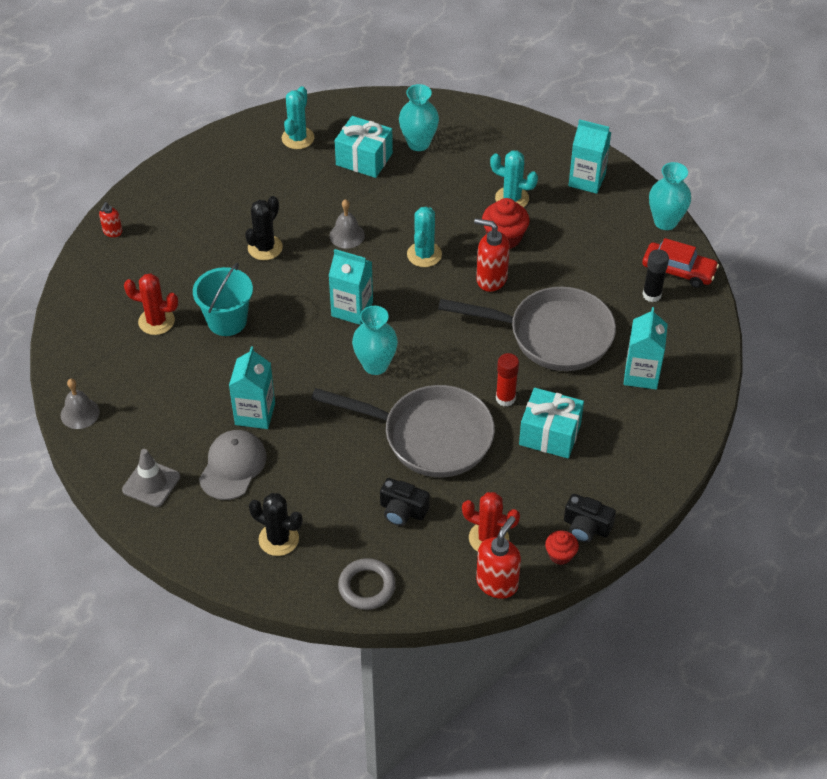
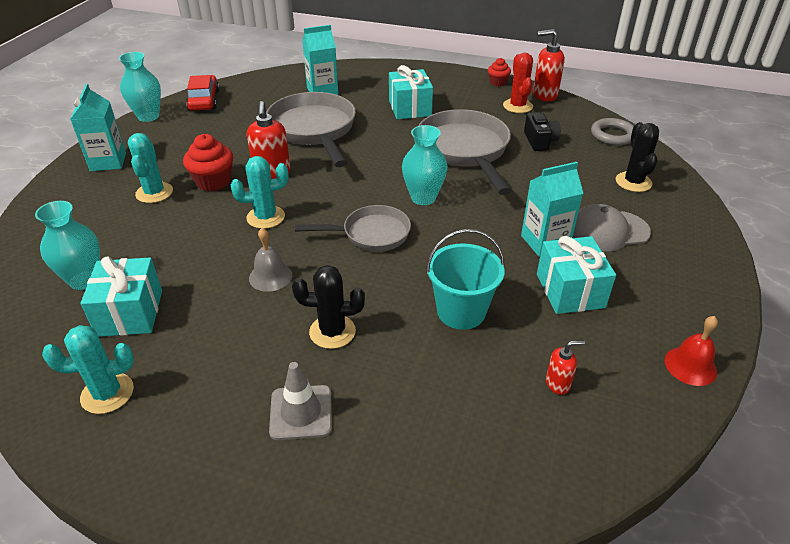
camera: 120 degrees left, 10 degrees down
(80, 413) = (690, 366): grey bell -> red bell
(112, 232) = (414, 514): red soap dispenser -> red soap dispenser (558, 384)
(151, 483) = (685, 270): grey traffic cone -> grey traffic cone (301, 412)
(156, 321) = (516, 370): red cactus -> none
(193, 394) = (570, 291): none -> turquoise gift
(352, 309) = (371, 234): turquoise carton -> grey pan
(505, 398) = (396, 132): red glue stick -> none
(586, 527) = (467, 80): black camera -> none
(652, 295) = (238, 104): black glue stick -> none

